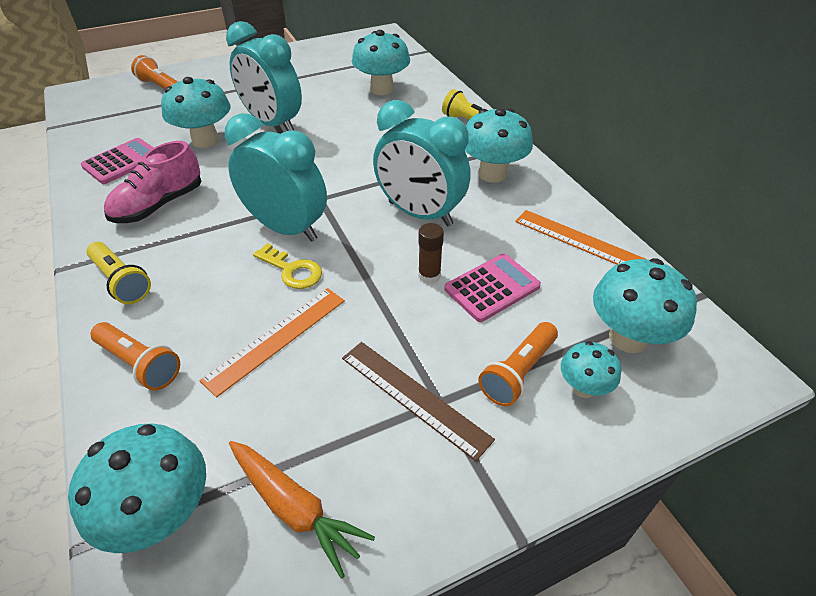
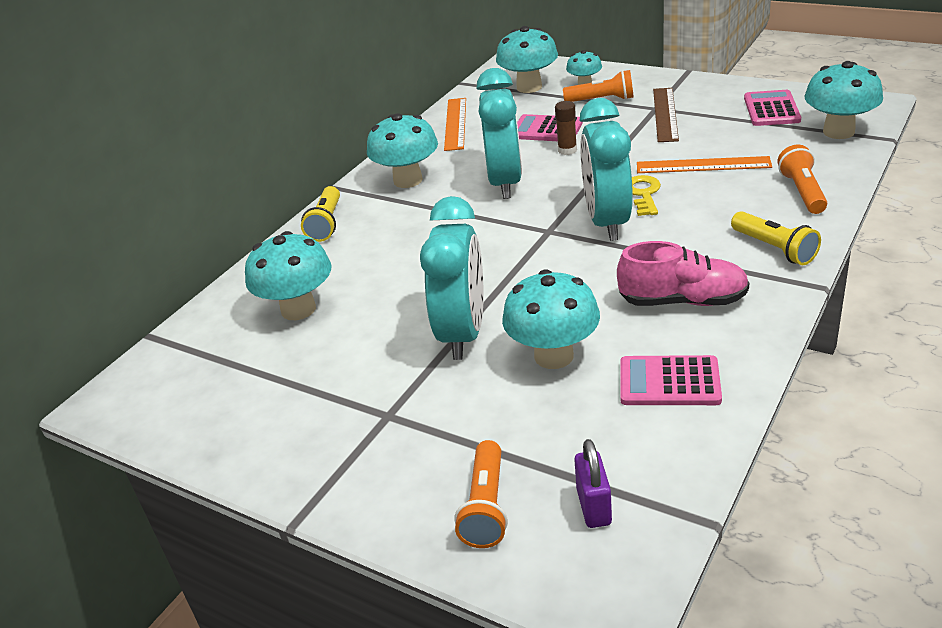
camera: 120 degrees left, 10 degrees down
(112, 107) = (593, 507): none -> purple padlock
(121, 281) = (774, 249): yellow flashlight -> yellow flashlight turned 135 degrees clockwise
(295, 508) = (771, 109): orange carrot -> pink calculator

